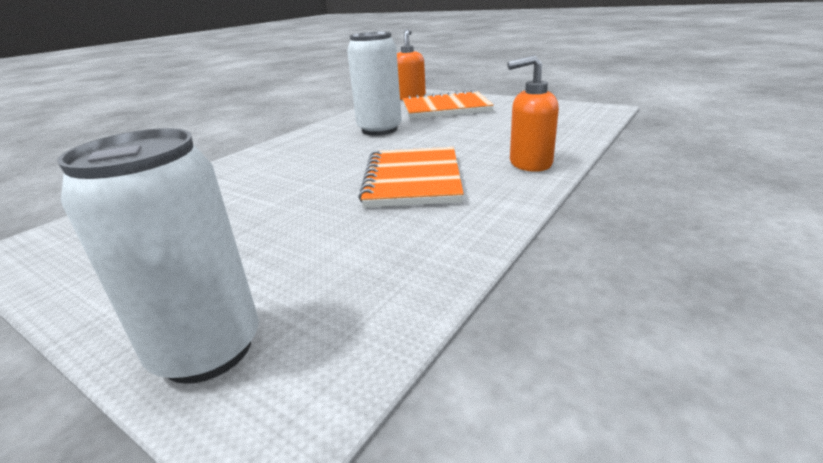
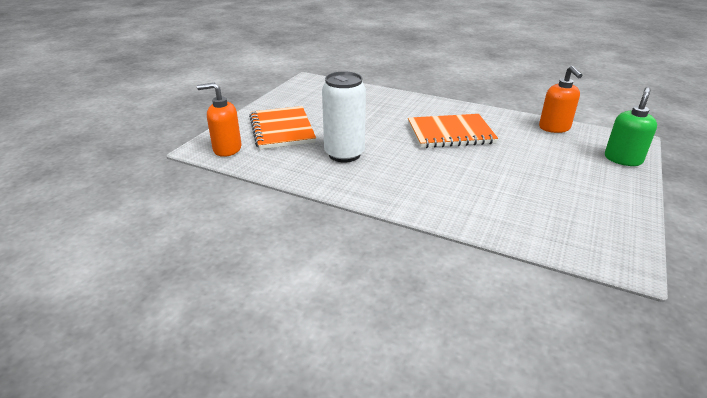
camera: 100 degrees left, 5 degrees up
(207, 350) = (623, 159): white can -> green soap dispenser
(530, 163) = (417, 104): orange soap dispenser -> orange soap dispenser (554, 128)

